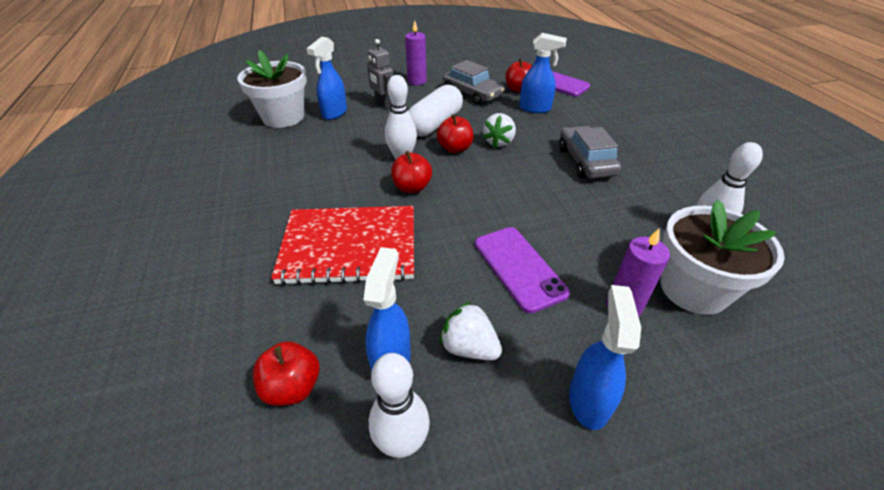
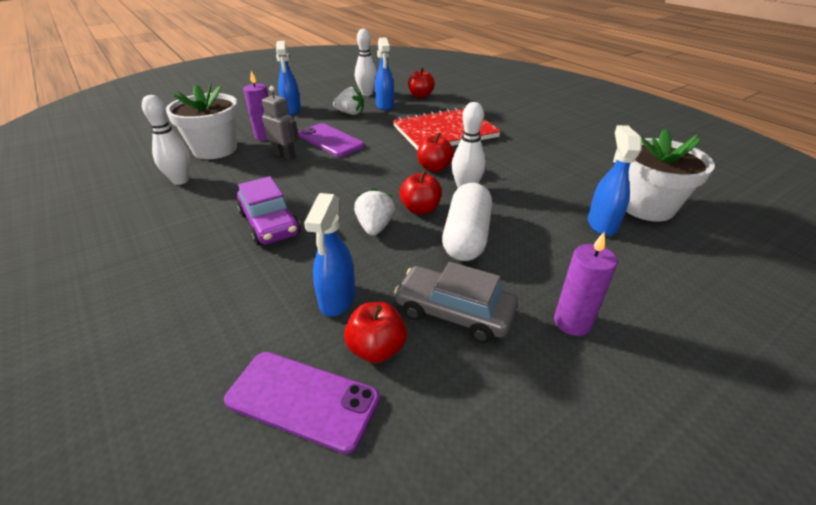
camera: 160 degrees right, 5 degrees down
(383, 104) = (564, 254): grey robot -> grey robot (285, 155)
(535, 108) = (337, 300): blue spray bottle -> blue spray bottle turned 75 degrees counterclockwise
(585, 161) = (269, 224): grey car -> purple car

